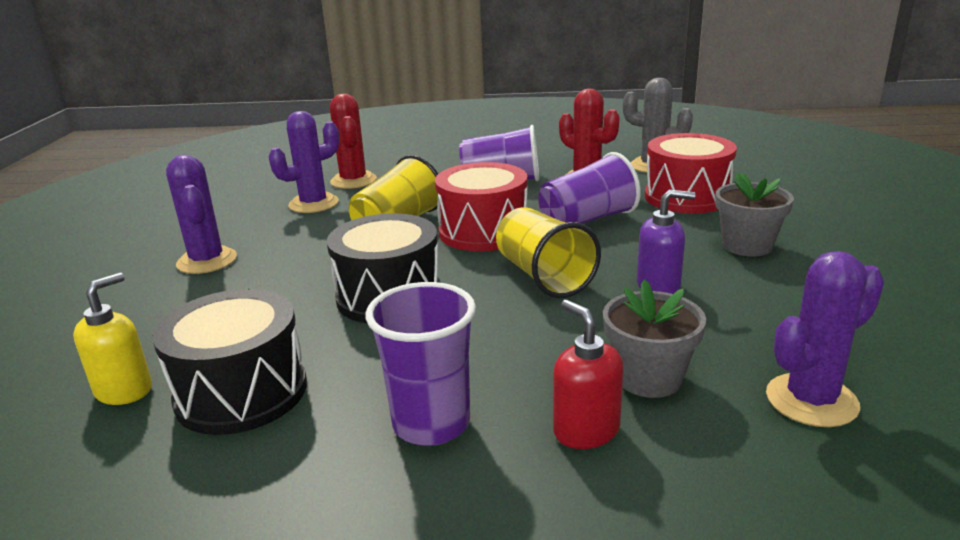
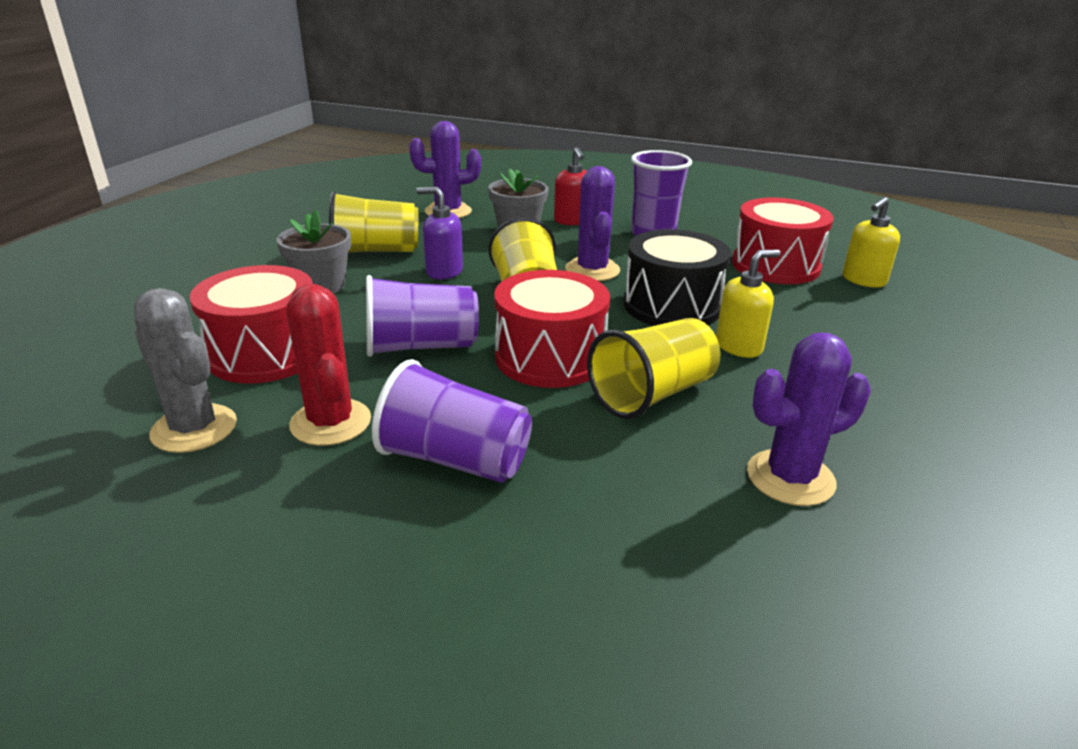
camera: 165 degrees left, 5 degrees up
(207, 261) = (893, 388): purple cactus -> purple cactus (592, 270)
(241, 392) = (775, 265): black drum -> red drum
(325, 269) = (739, 346): none -> yellow soap dispenser
(353, 181) = (727, 540): red cactus -> none
(774, 295) = (375, 251): none -> yellow cup

